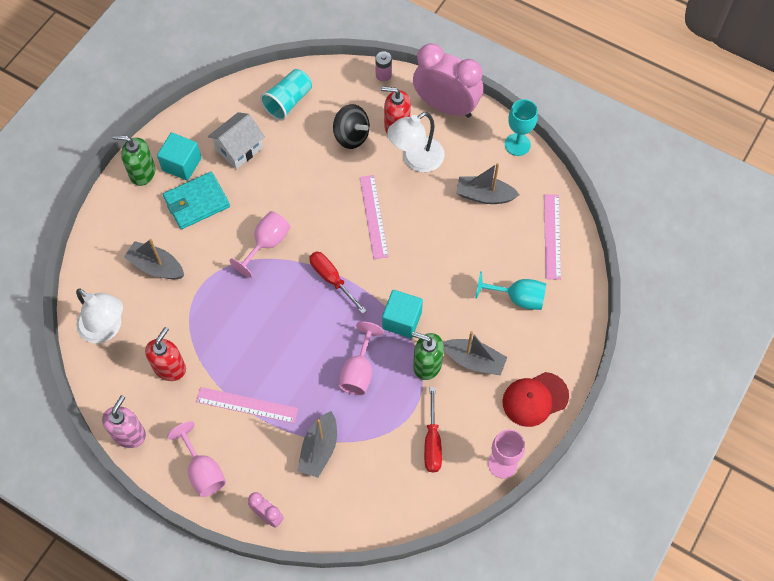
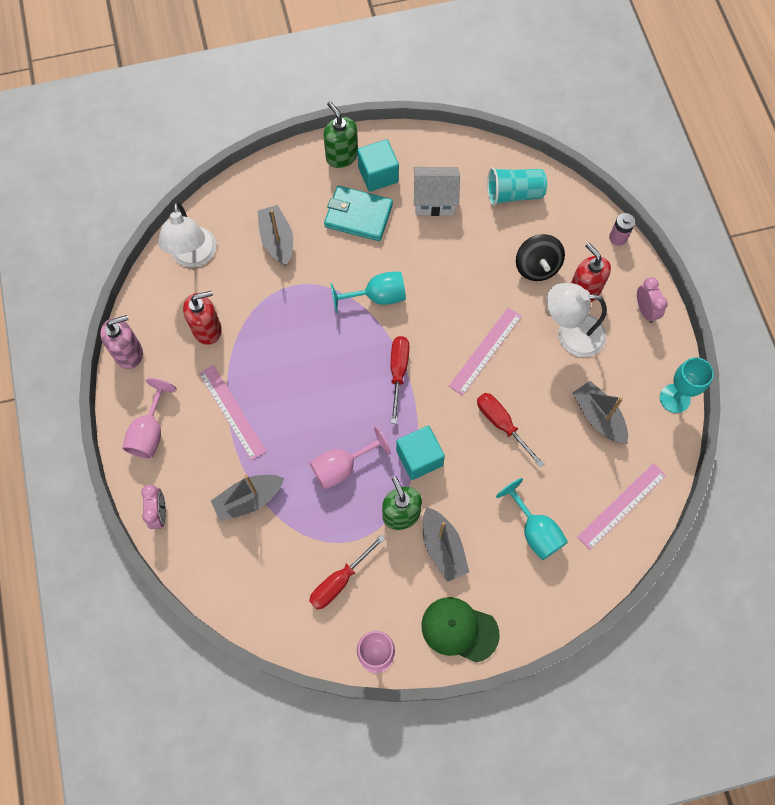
camera: 45 degrees right, 5 degrees up
(267, 244) = (377, 297): pink goblet -> turquoise goblet
(431, 253) = (501, 424): none -> red screwdriver
(446, 106) = (645, 310): pink clock -> pink clock, size x0.47
(535, 399) = (459, 629): red cap -> green cap

